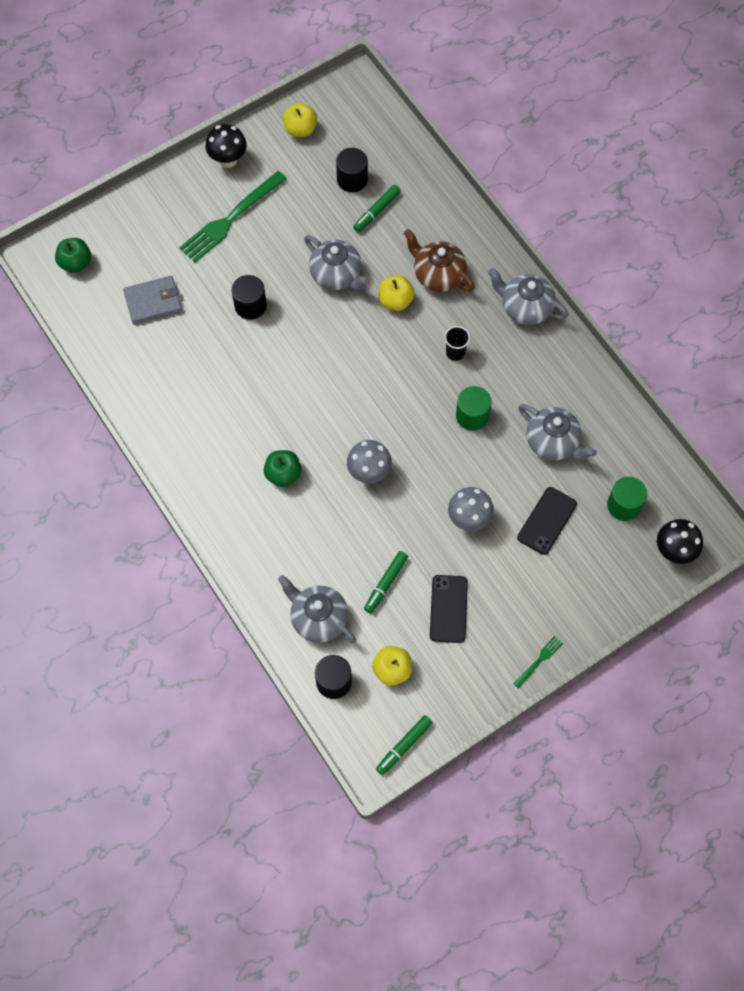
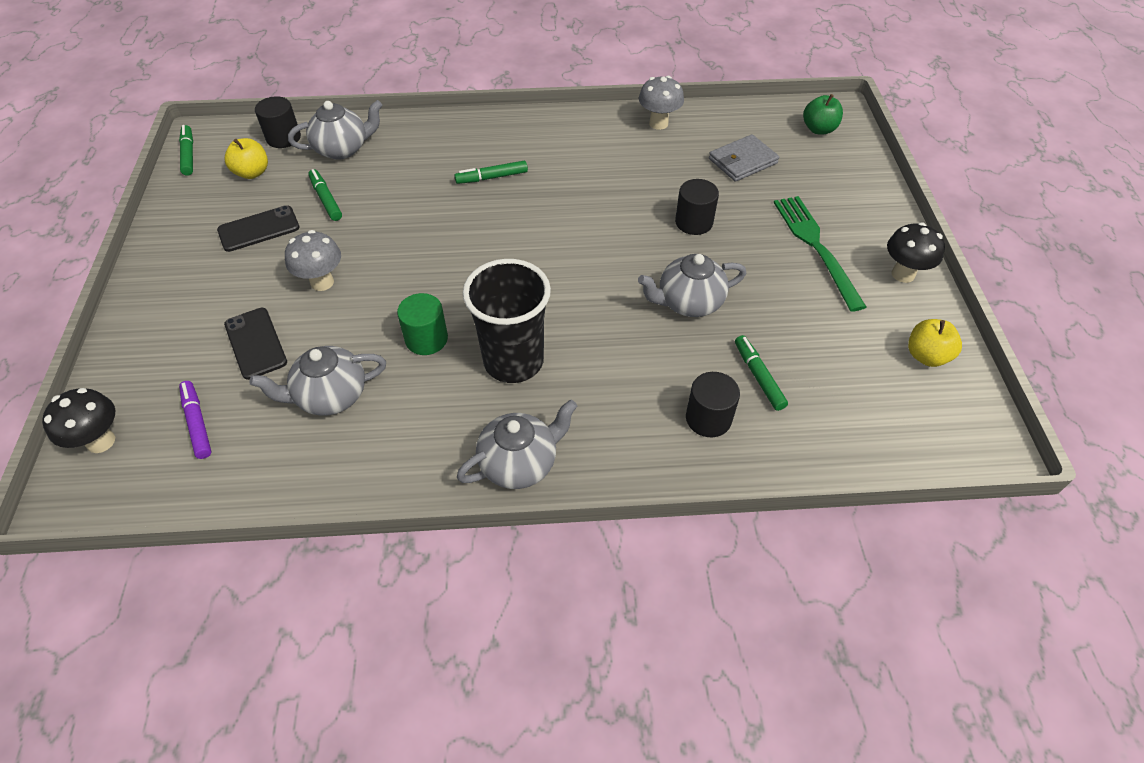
camera: 120 degrees right, 15 degrees down
(153, 302) = (742, 161): grey wallet -> grey wallet turned 45 degrees clockwise
(283, 474) = (492, 177): green apple -> green marker
(352, 179) = (821, 373): black cylinder -> black cylinder (708, 418)
(369, 473) = (439, 232): grey mushroom -> grey mushroom (658, 123)
(395, 300) = (620, 338): yellow apple -> none
(438, 274) = (628, 395): brown teapot -> none
(448, 609) = (259, 229): black phone -> black phone turned 60 degrees counterclockwise
(455, 352) = (513, 361): black cup -> black cup, size x2.33
(539, 660) = (143, 268): green fork -> none
(624, 505) = (197, 423): green cylinder -> purple marker

